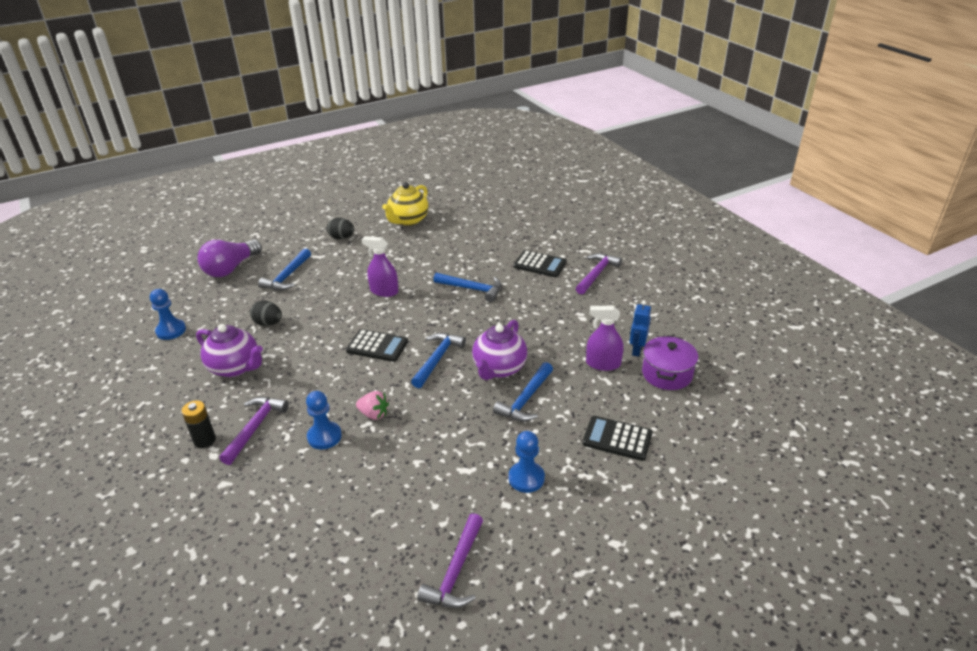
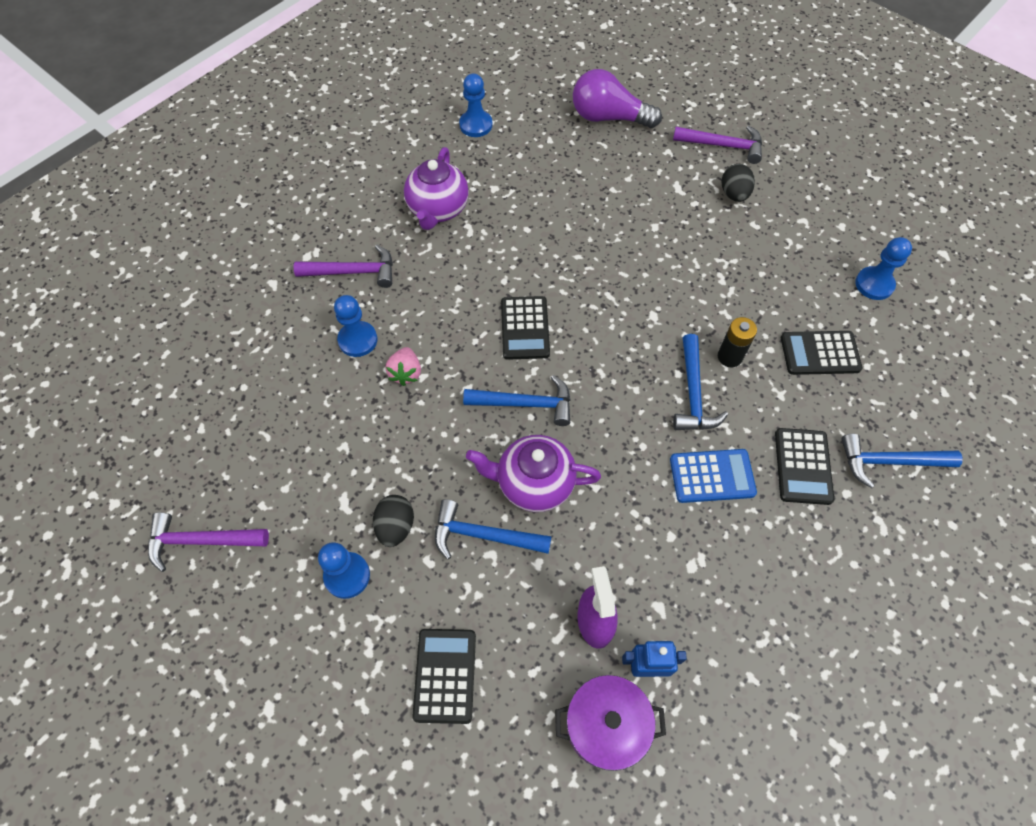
camera: 70 degrees right, 25 degrees up
(204, 440) = (325, 239): black battery -> black battery (729, 357)
(268, 323) = (523, 202): black egg -> black egg (396, 526)
(287, 277) = (619, 177): blue hammer -> blue hammer (889, 462)
(384, 291) = (638, 291): purple spray bottle -> none
(408, 220) = (822, 251): yellow teapot -> none
(442, 211) = (874, 284): none -> blue pawn
(473, 240) = (820, 353): none -> black calculator
(530, 296) = (712, 476): none -> blue calculator
(596, 274) = (821, 560): purple hammer -> purple hammer (723, 146)

